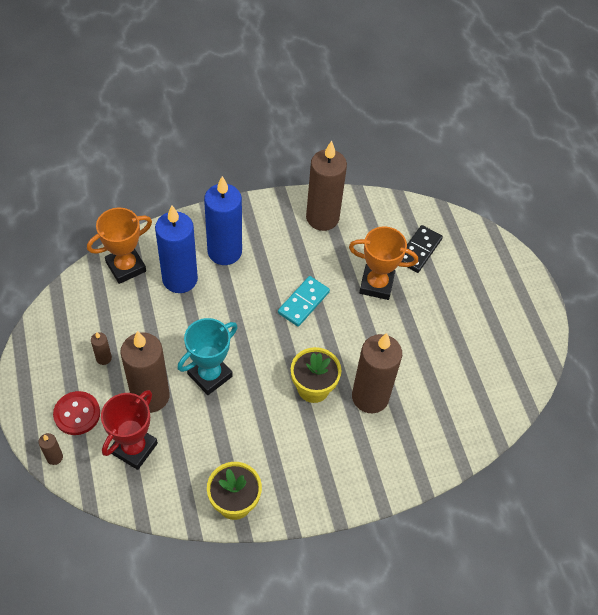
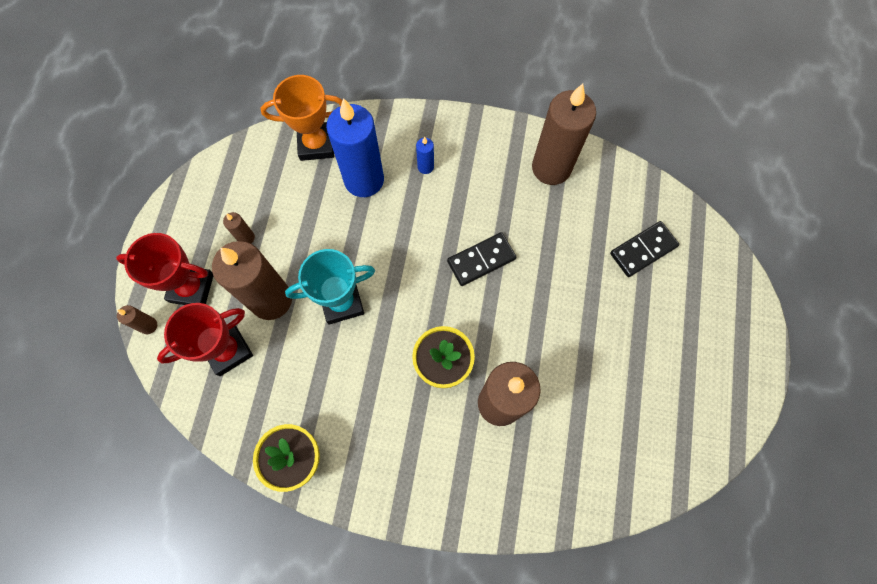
camera: 30 degrees right, 15 degrees up
(77, 414) = (191, 288): red button -> red trophy
(224, 252) = (425, 167): blue candle -> blue candle, size x0.42
(303, 302) = (481, 260): turquoise domino -> black domino
(376, 284) = (573, 272): orange trophy -> none

